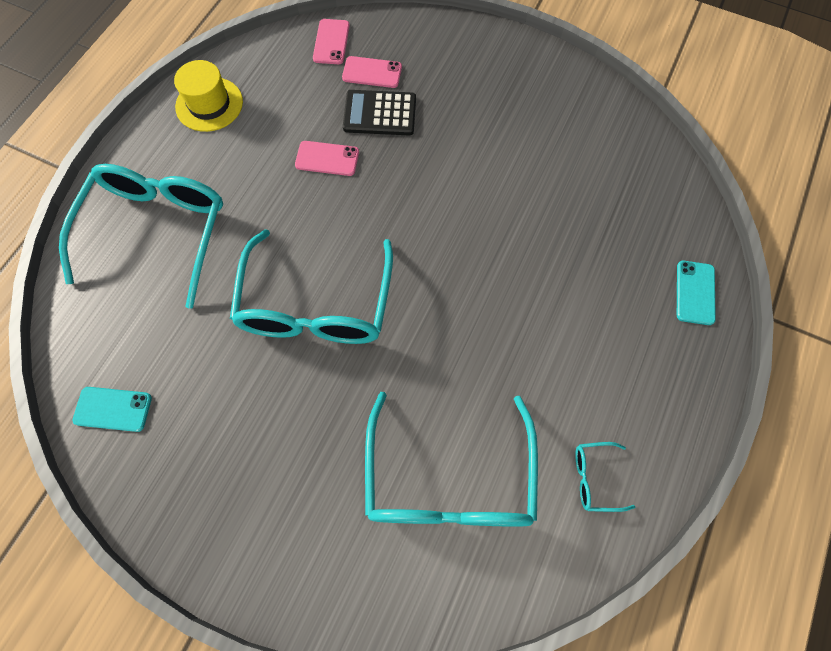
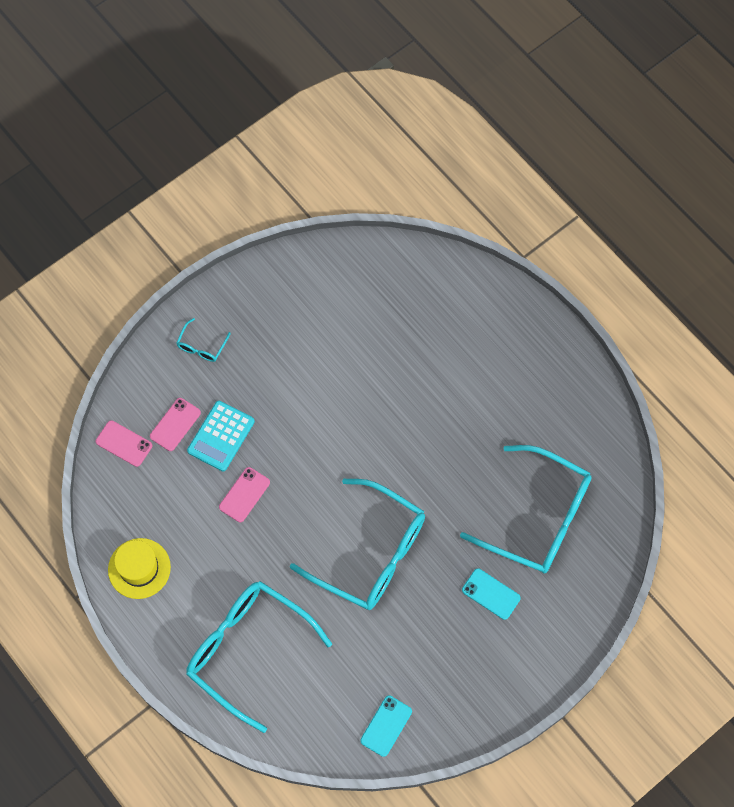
camera: 65 degrees left, 0 degrees up
(380, 113) = (221, 436): black calculator -> turquoise calculator
(594, 478) = (577, 428): turquoise glasses -> turquoise glasses (201, 346)
(695, 292) = (484, 294): turquoise phone -> turquoise phone (491, 594)

